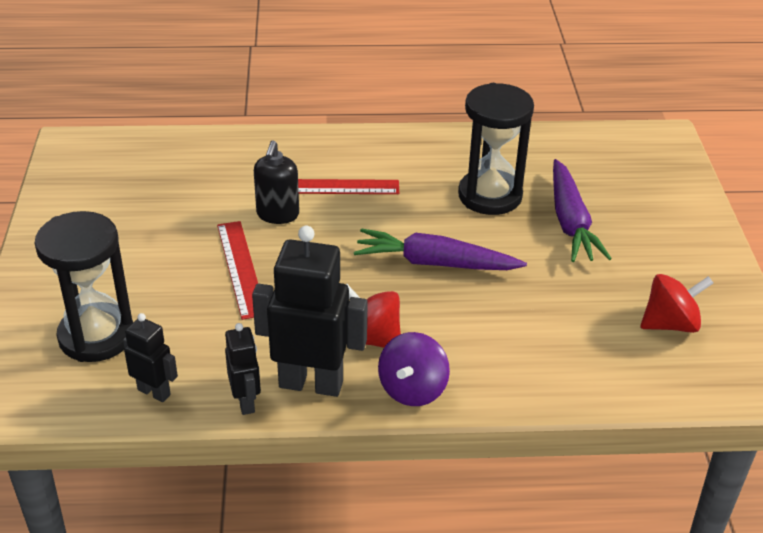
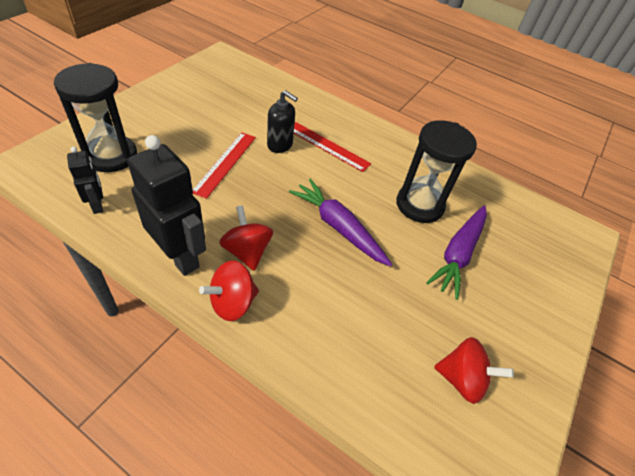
camera: 30 degrees right, 10 degrees up
(246, 402) = (133, 243): black robot -> none
(277, 214) = (280, 145): black soap dispenser -> black soap dispenser turned 105 degrees counterclockwise
(412, 389) = (232, 302): purple spinning top -> red spinning top

